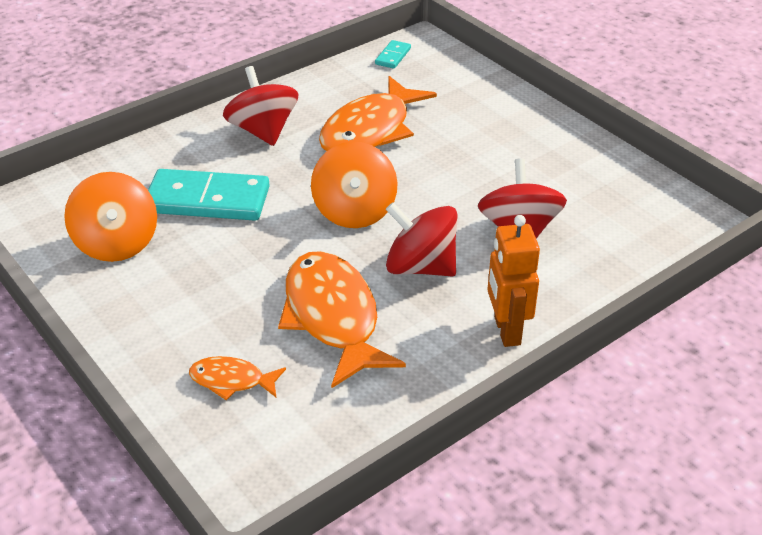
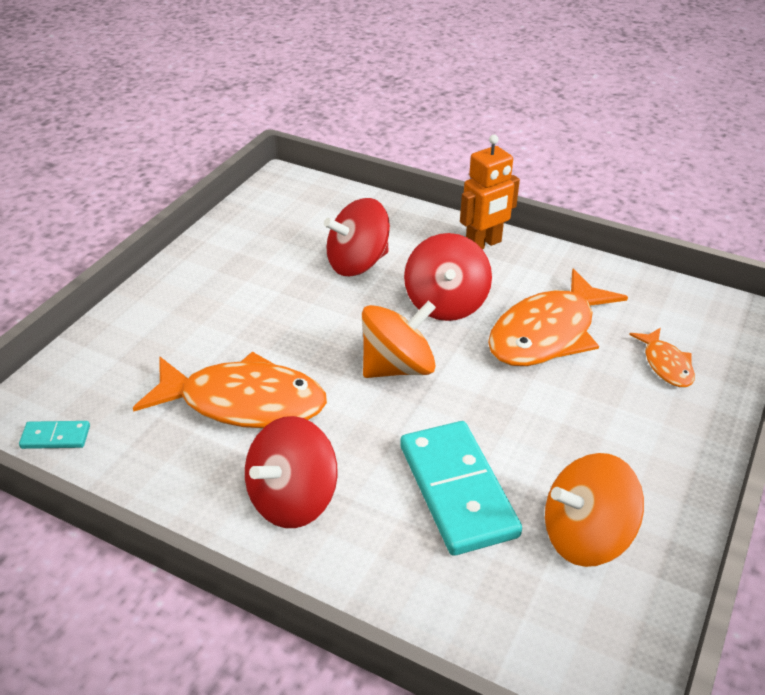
camera: 115 degrees left, 0 degrees up
(117, 243) = (585, 536): orange spinning top -> orange spinning top turned 150 degrees counterclockwise

